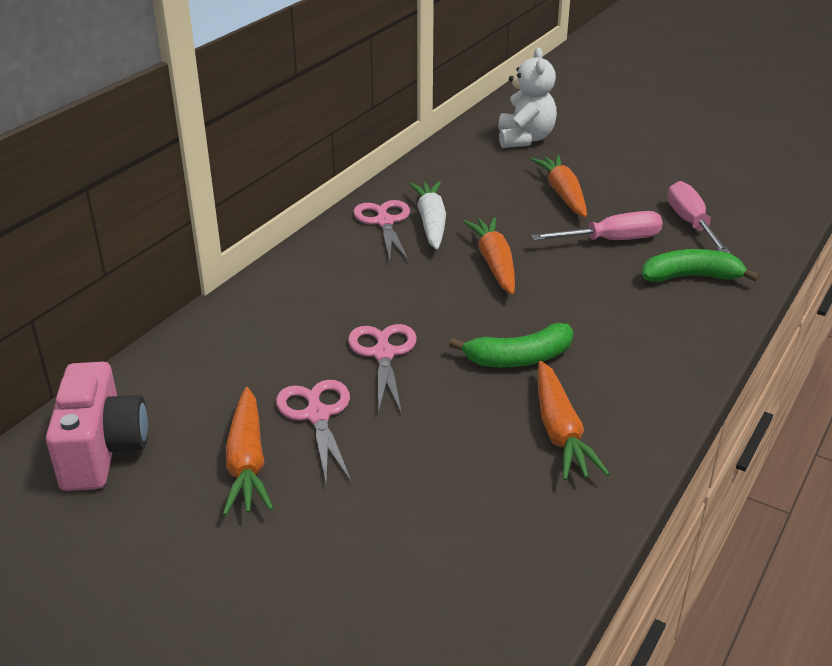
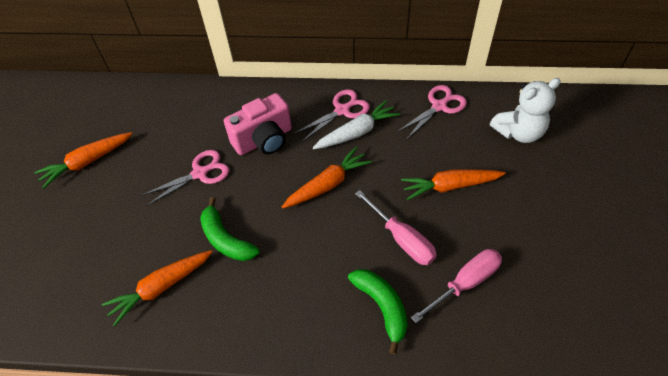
camera: 65 degrees right, 20 degrees up
(103, 451) = (78, 108): pink camera -> pink camera (264, 140)
(317, 415) = (133, 171): pink scissors -> pink scissors (439, 106)
(563, 194) = (450, 186): orange carrot -> orange carrot turned 150 degrees counterclockwise

